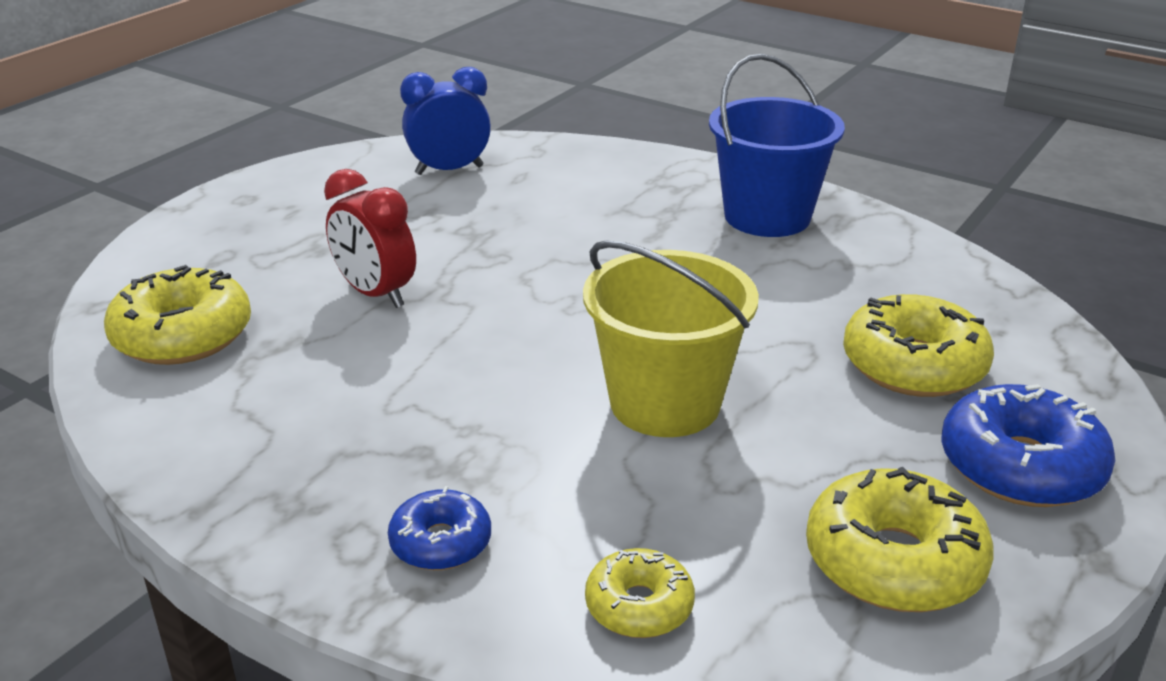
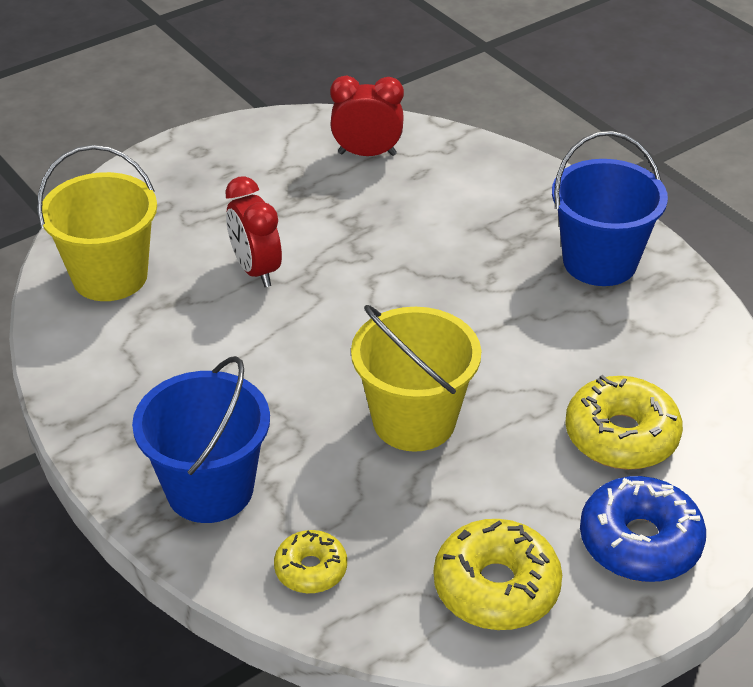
camera: 20 degrees right, 10 degrees up
(183, 335) = (110, 276): yellow donut -> yellow bucket
(441, 542) = (210, 489): blue donut -> blue bucket
(449, 170) = (367, 154): blue clock -> red clock

